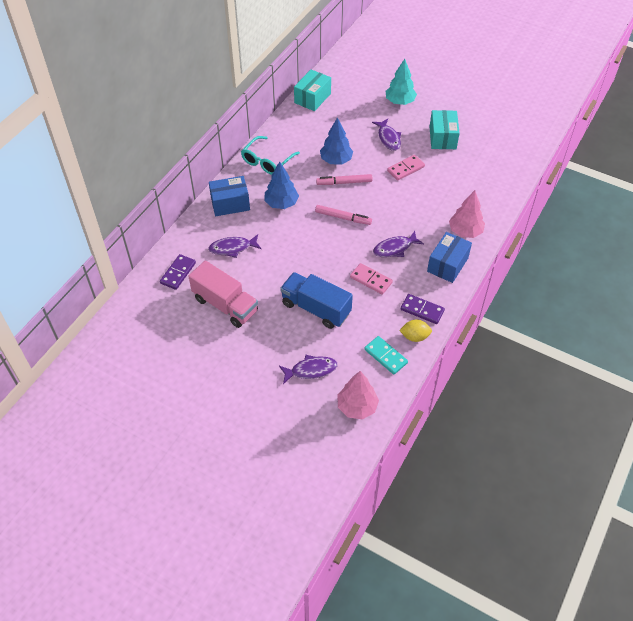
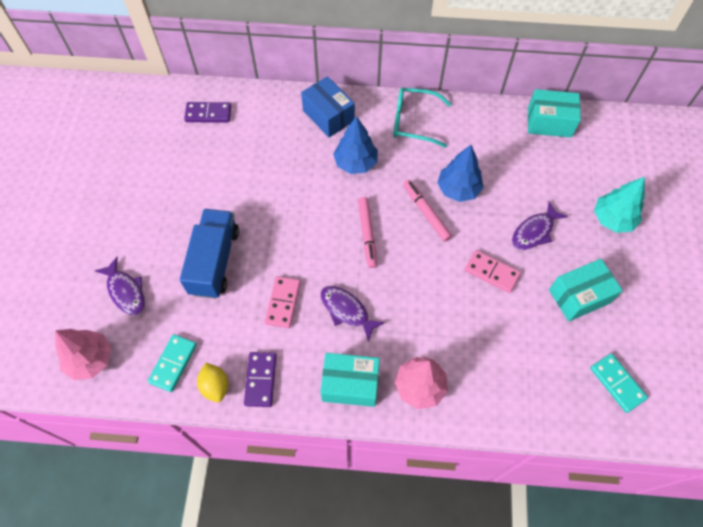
camera: 65 degrees right, 10 degrees up
(225, 305) = (183, 173): pink truck -> none
(232, 248) = (265, 146): purple fish -> none
(447, 264) = (350, 384): blue box -> turquoise box
(503, 146) = (617, 383): none -> turquoise domino

